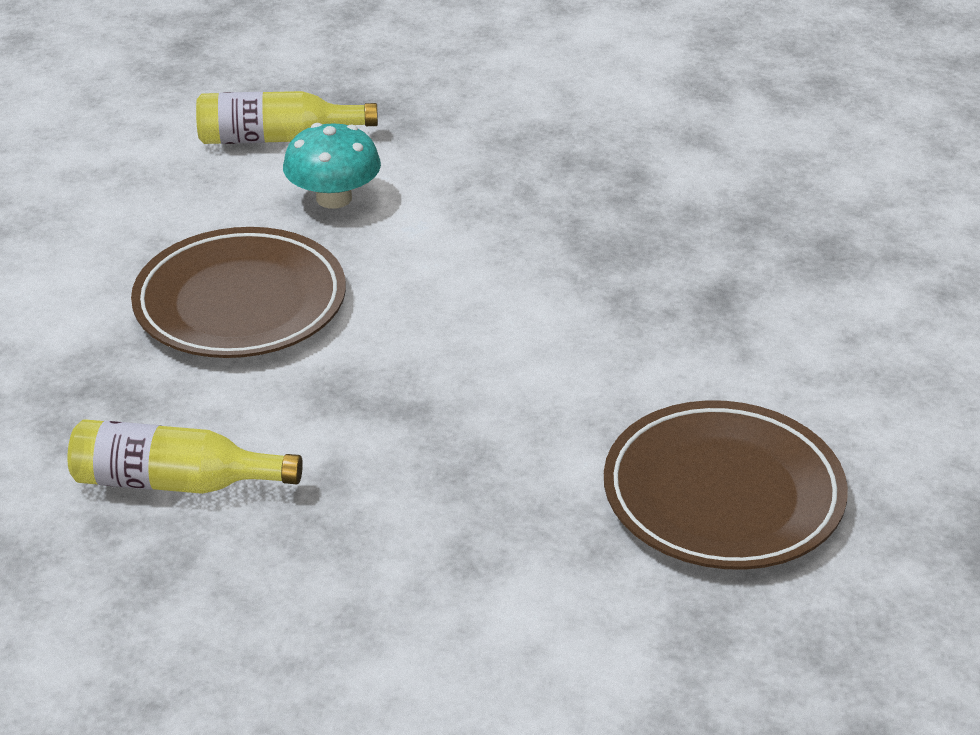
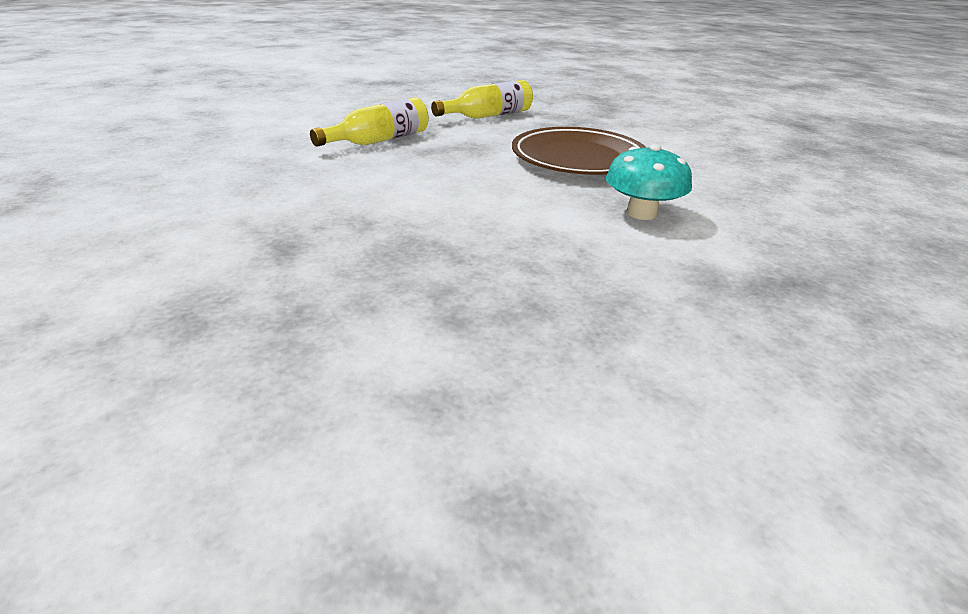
camera: 140 degrees right, 5 degrees down
(277, 138) = (760, 233): yellow bottle -> yellow bottle (379, 140)
(723, 494) = (222, 165): brown plate -> none

